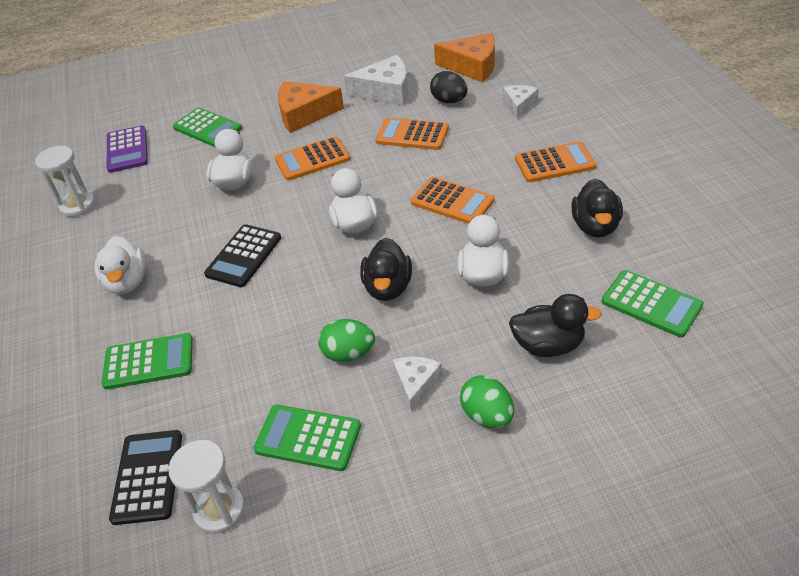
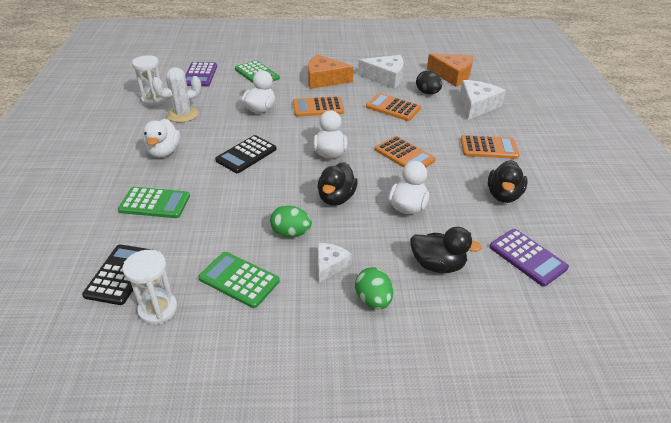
camera: 10 degrees right, 5 degrees down
(129, 218) = (183, 114): none -> white cactus
(519, 105) = (477, 106): white cheese -> white cheese, size x1.69
(651, 304) = (527, 257): green calculator -> purple calculator

